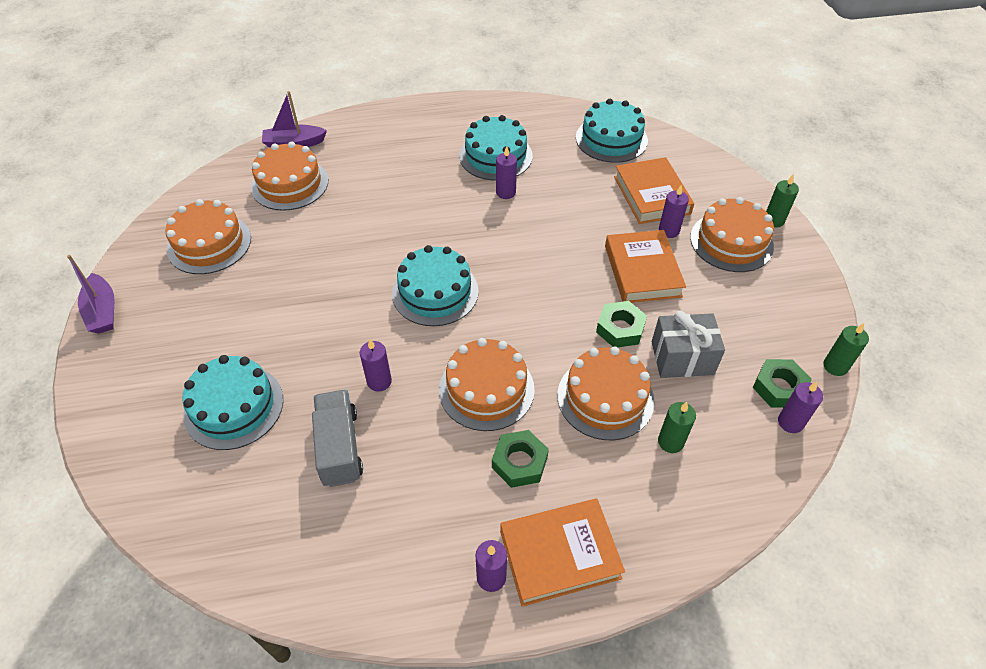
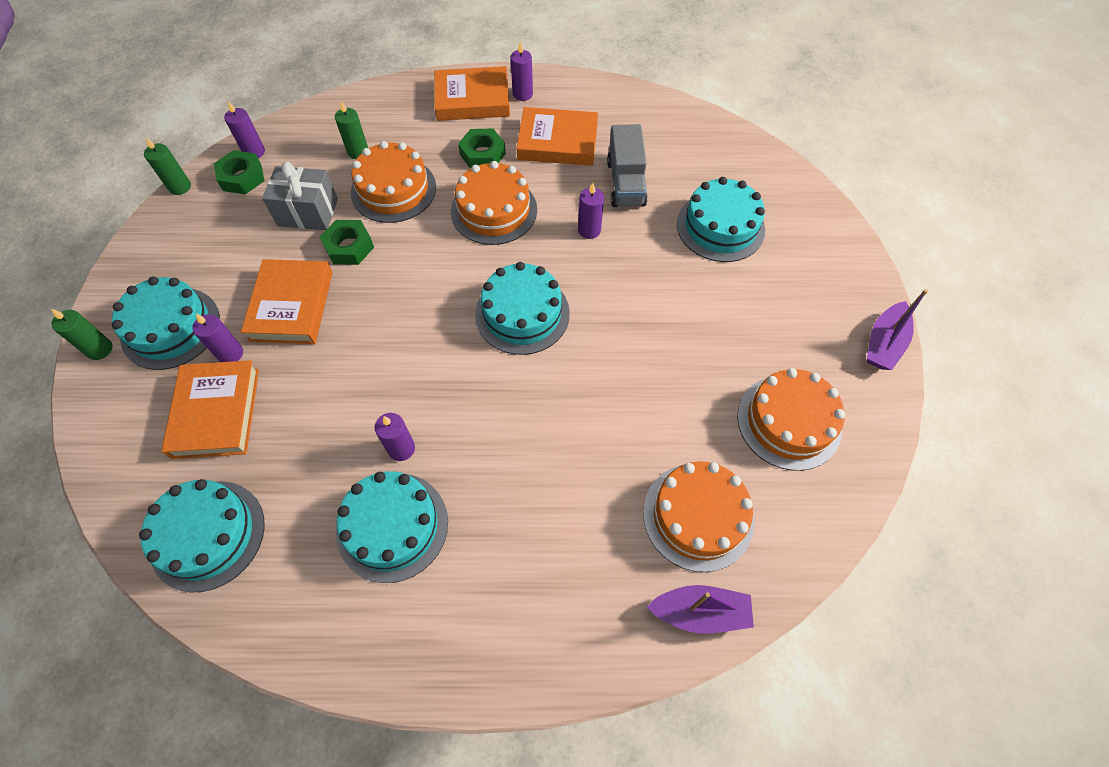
camera: 170 degrees left, 10 degrees up
(103, 311) = (884, 343): purple boat -> purple boat turned 135 degrees counterclockwise
(428, 496) = (557, 142): none -> orange book
(731, 242) = (171, 328): orange cake -> turquoise cake

